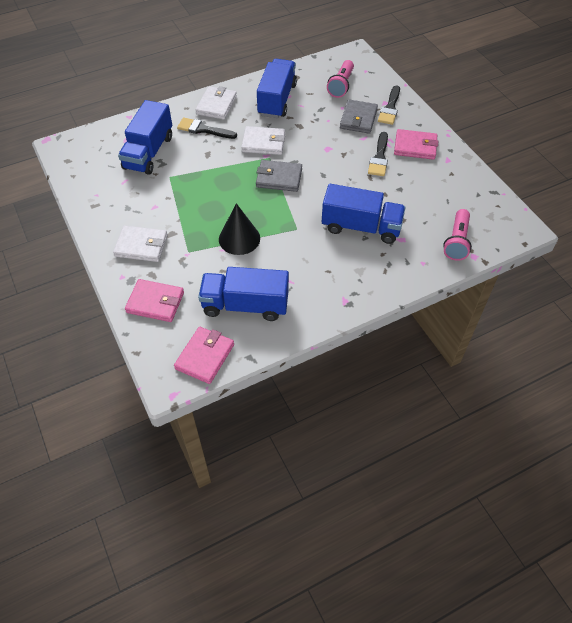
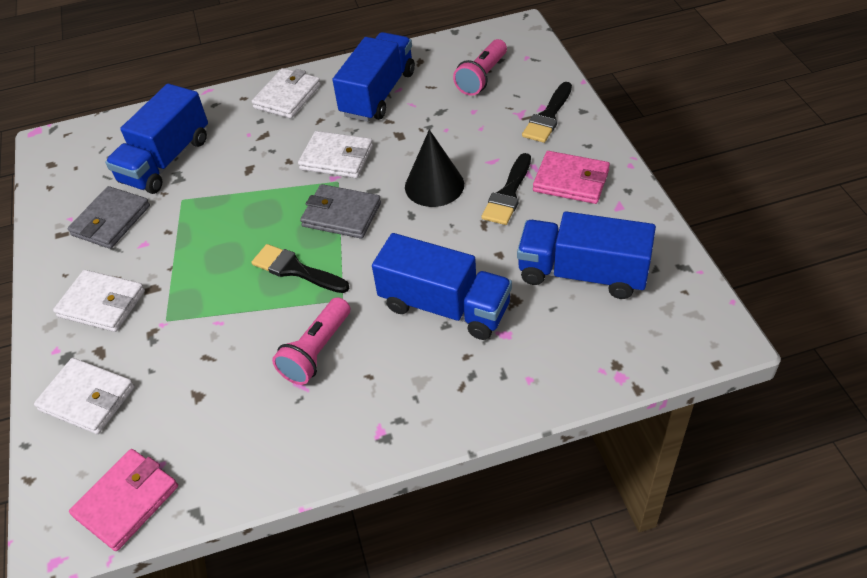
camera: 15 degrees right, 5 degrees down
(155, 302) = (87, 398): pink wallet -> white wallet
(203, 129) = (256, 131): black brush -> black brush (295, 270)
(239, 238) = (249, 307): black cone -> black cone (434, 185)
(245, 305) = (219, 420): blue truck -> blue truck (582, 273)
(358, 119) = (493, 130): grey wallet -> grey wallet (111, 220)
(457, 241) = (597, 348): pink flashlight -> pink flashlight (316, 351)

